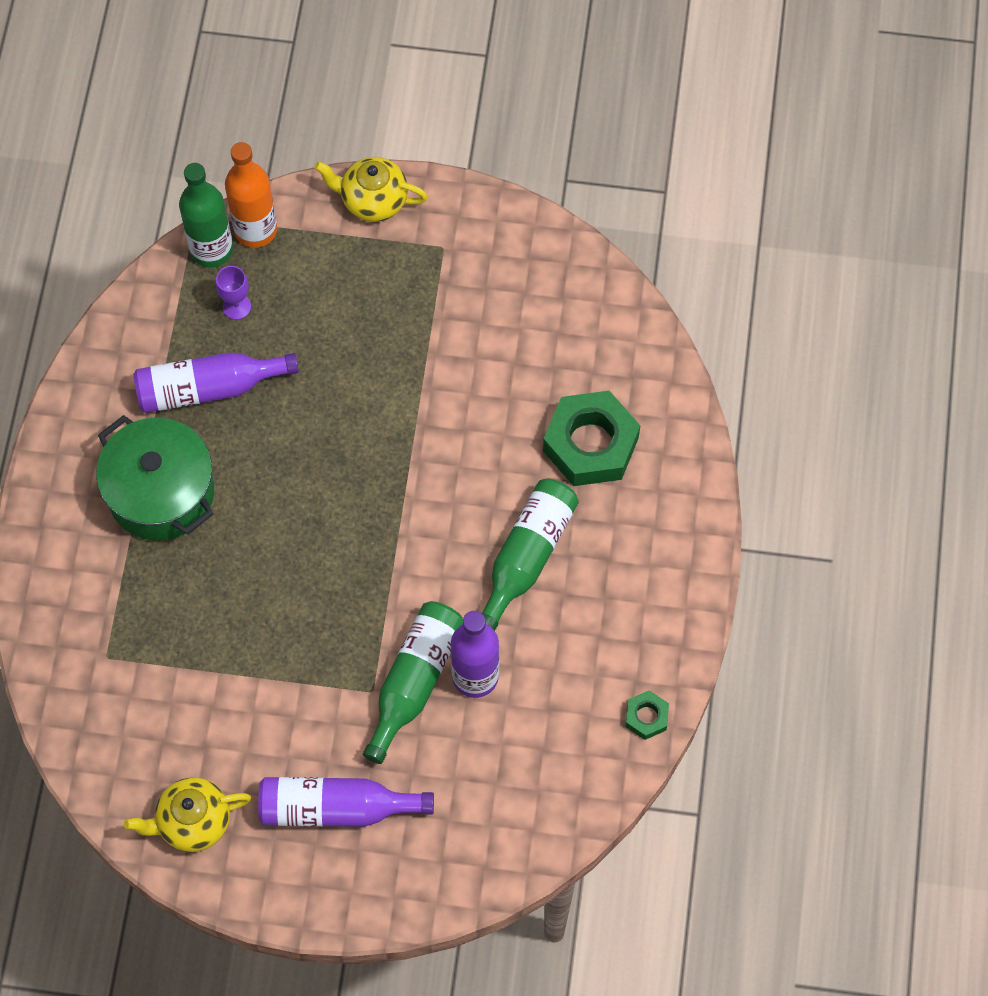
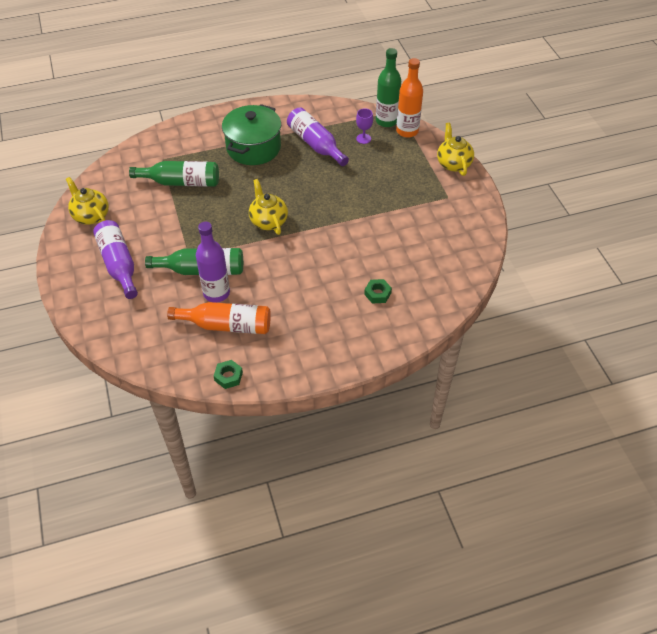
camera: 65 degrees right, 15 degrees down
(356, 539) = (268, 221): none -> yellow teapot
(527, 556) = (296, 290): green bottle -> green bottle (181, 182)
(548, 684) = (227, 325): none -> orange bottle
(591, 444) = (377, 294): green nut -> green nut, size x0.47

